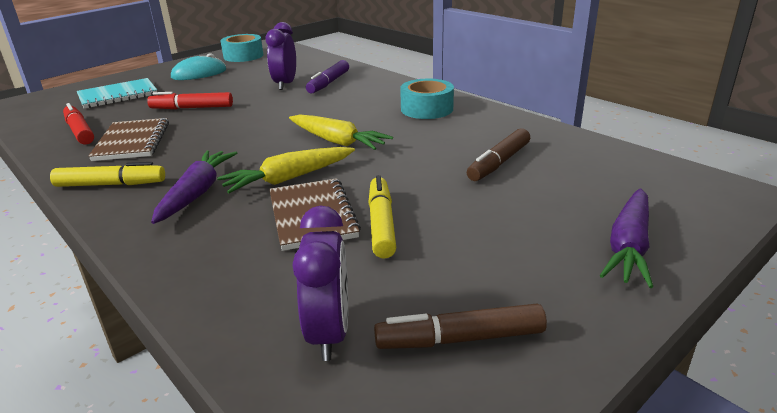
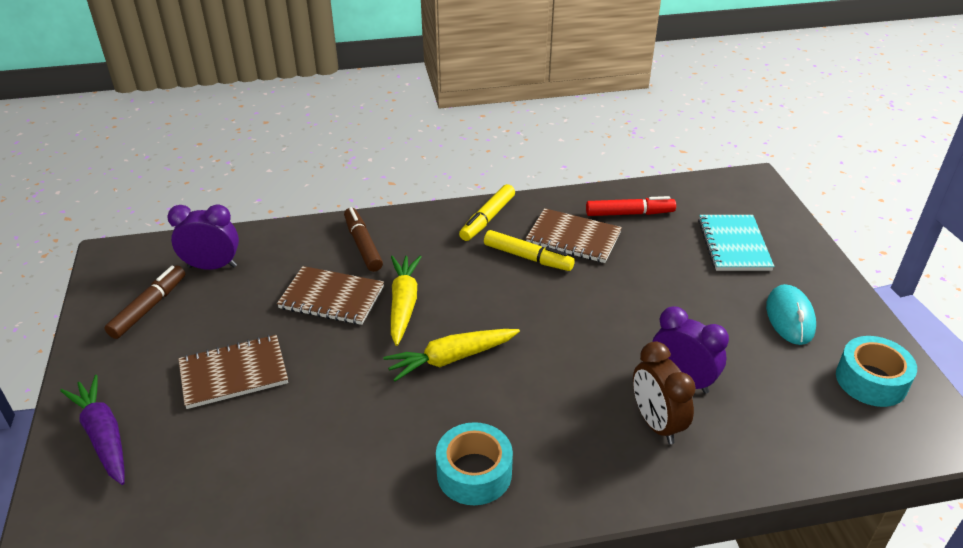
camera: 120 degrees right, 10 degrees up
(192, 108) = (644, 287): red marker -> none
(197, 193) = (429, 254): purple carrot -> none
(328, 83) = (656, 423): purple marker -> brown clock
(329, 332) = (212, 266): purple clock -> purple clock turned 150 degrees clockwise
(381, 224) = (282, 326): yellow marker -> yellow marker (528, 257)
(470, 218) = (234, 373): none -> brown notebook
(498, 163) = (287, 448): brown marker -> brown marker (363, 245)

